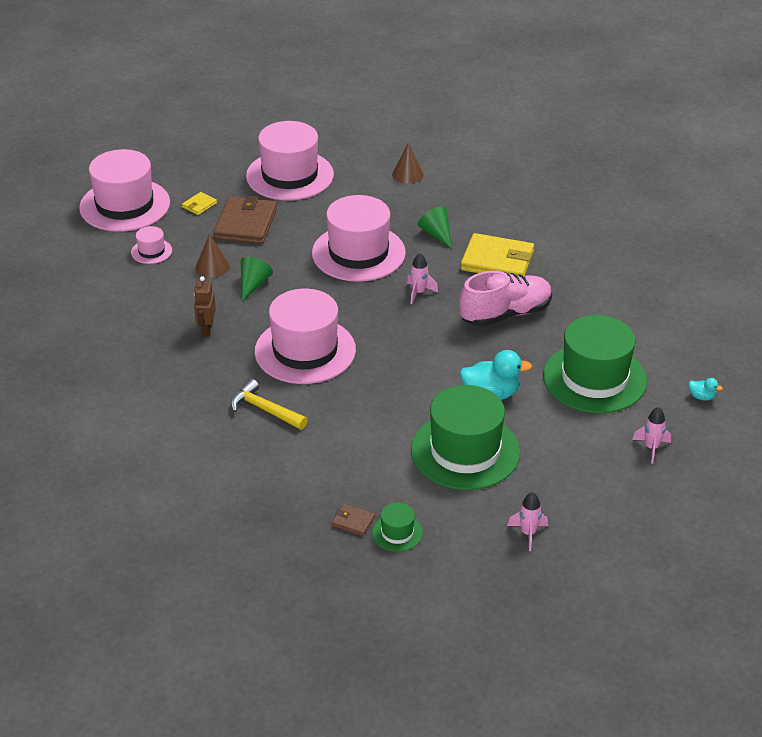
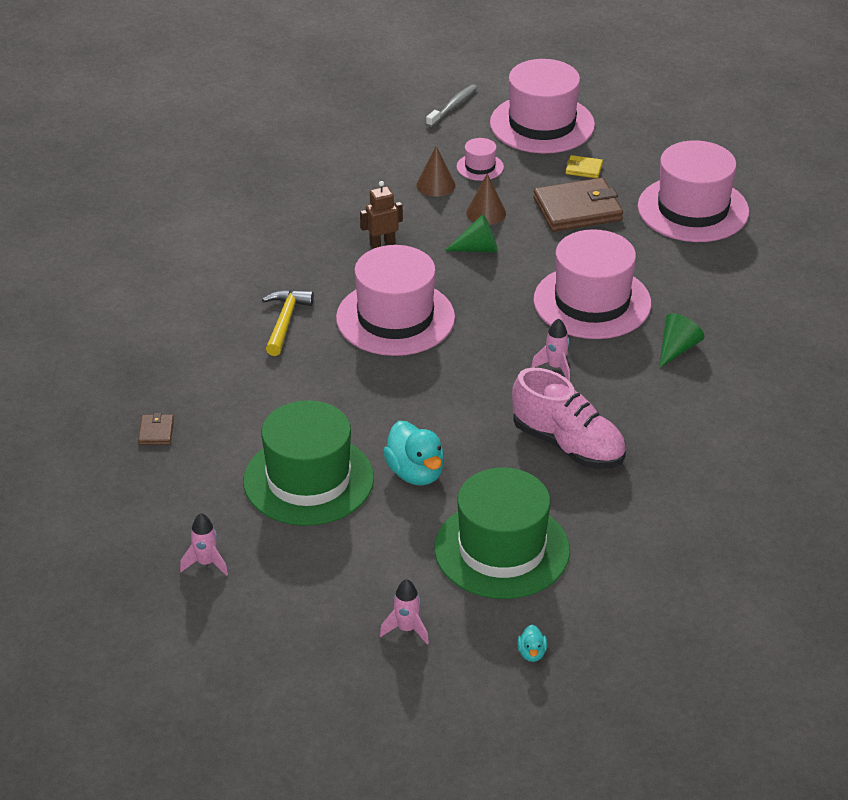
camera: 65 degrees right, 0 degrees up
(58, 239) = (453, 106): none -> grey toothbrush
(397, 533) = (156, 467): green hat -> none
(407, 174) = (776, 292): brown cone -> brown cone (435, 185)
(497, 261) = (665, 410): yellow wallet -> none

